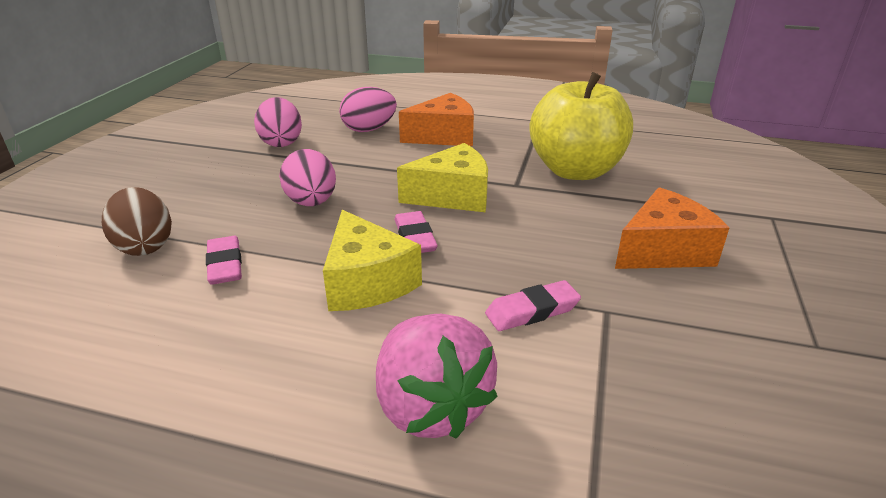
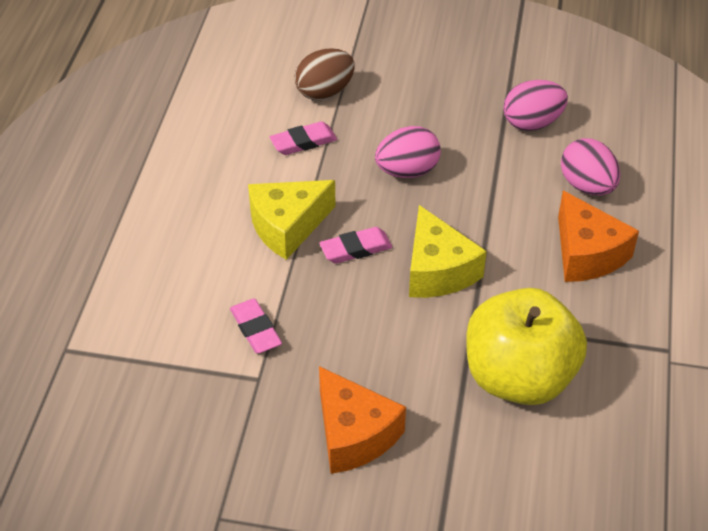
camera: 85 degrees right, 15 degrees up
(431, 406) = (157, 275): pink strawberry -> none

